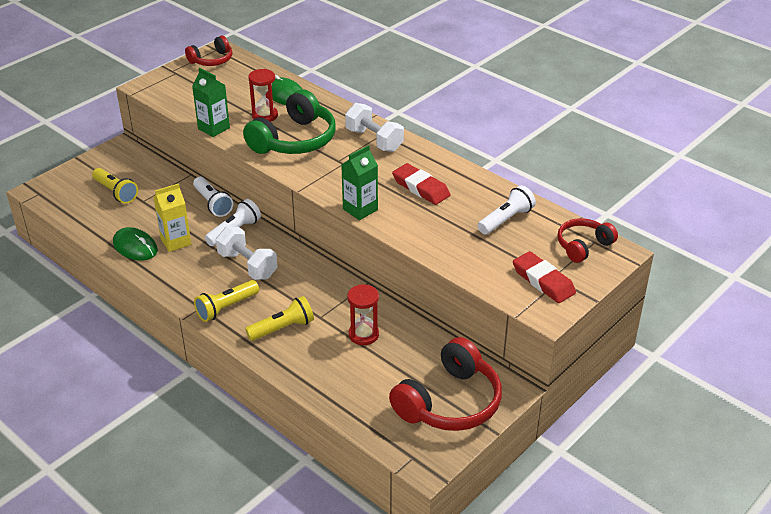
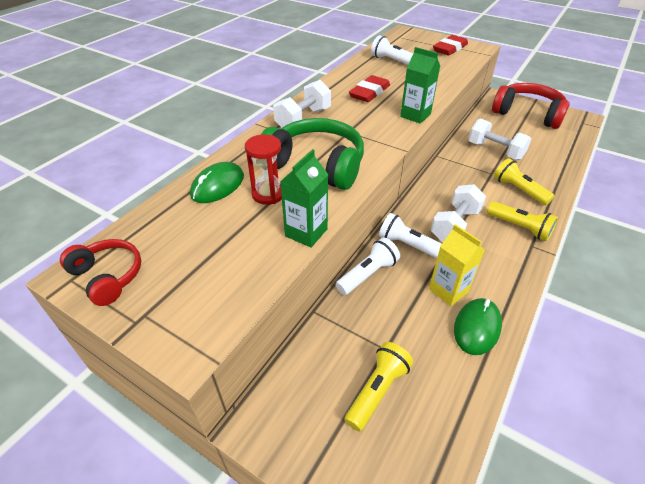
camera: 100 degrees left, 5 degrees up
(363, 335) = (495, 151): red hourglass -> white dumbbell
(583, 246) = (405, 39): red headphones -> none

